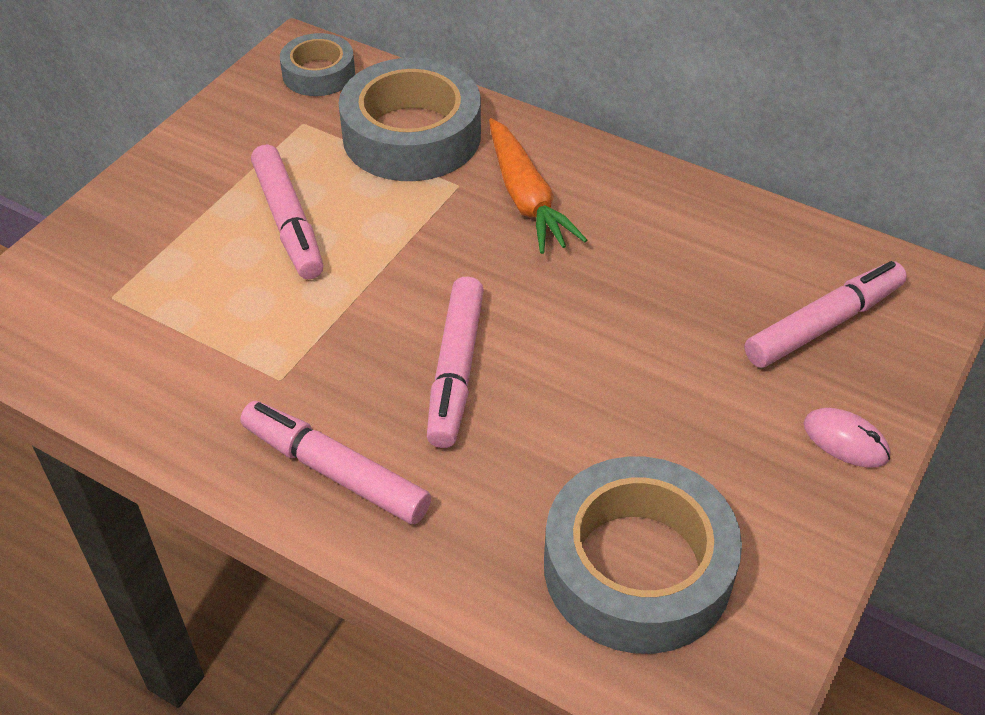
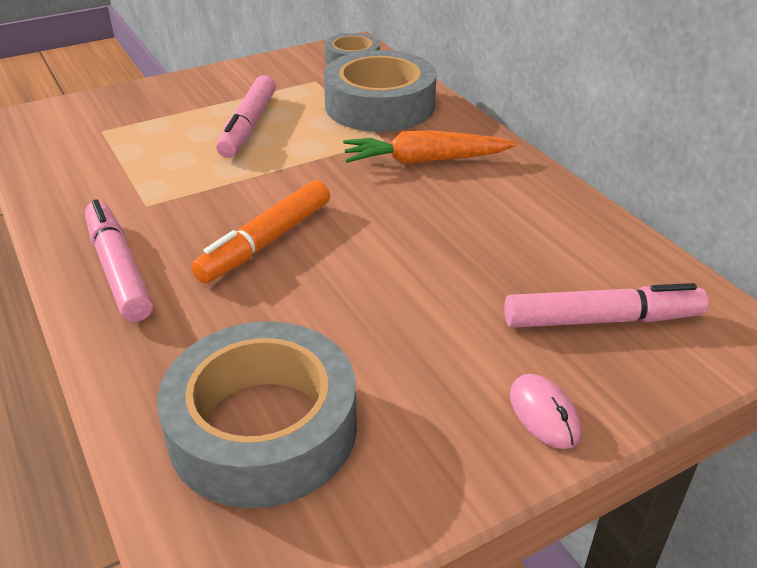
camera: 30 degrees right, 10 degrees down
(456, 369) = (267, 241): pink marker -> orange marker
(526, 198) = (425, 160): orange carrot -> orange carrot turned 75 degrees clockwise

